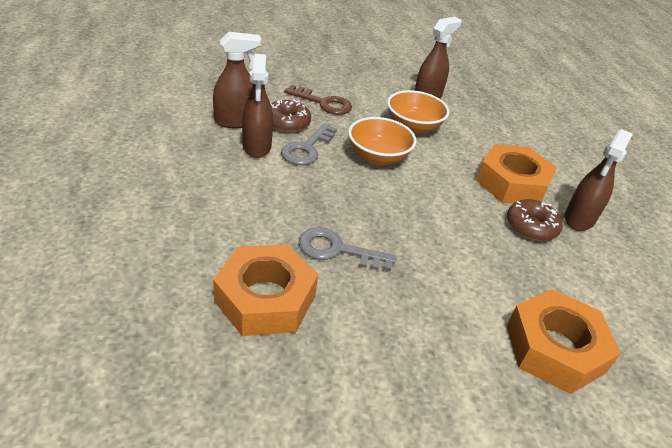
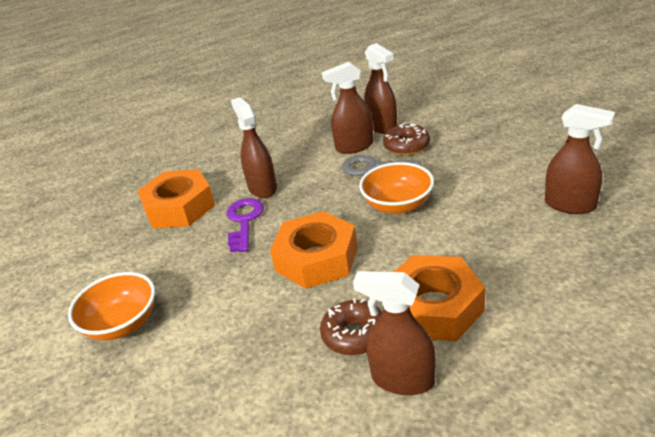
camera: 85 degrees right, 5 degrees down
(281, 223) = (262, 188): none -> brown spray bottle
(323, 103) = (465, 151): brown key -> none
(337, 250) = (244, 221): grey key -> purple key
(413, 126) = (483, 211): orange bowl -> orange bowl (122, 324)
(554, 348) = (170, 372): orange nut -> orange nut (316, 259)

